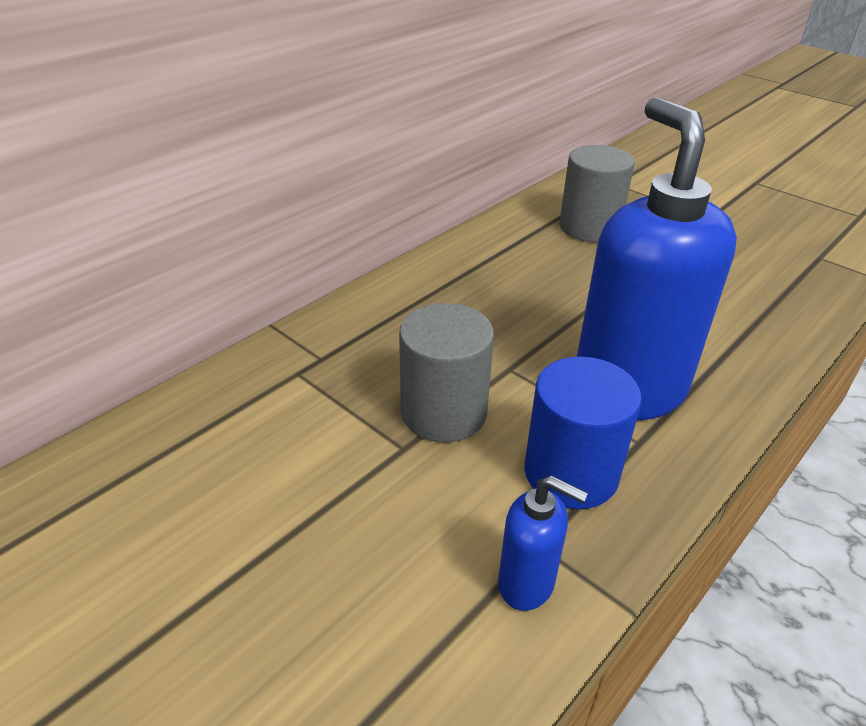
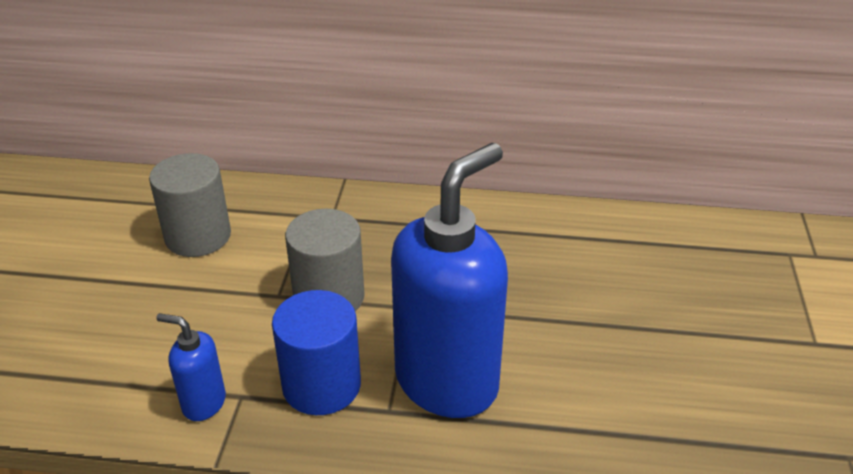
camera: 55 degrees right, 0 degrees up
(527, 584) = (203, 403): blue soap dispenser -> blue soap dispenser turned 120 degrees clockwise
(589, 227) = (675, 269): grey cylinder -> grey cylinder (198, 236)

